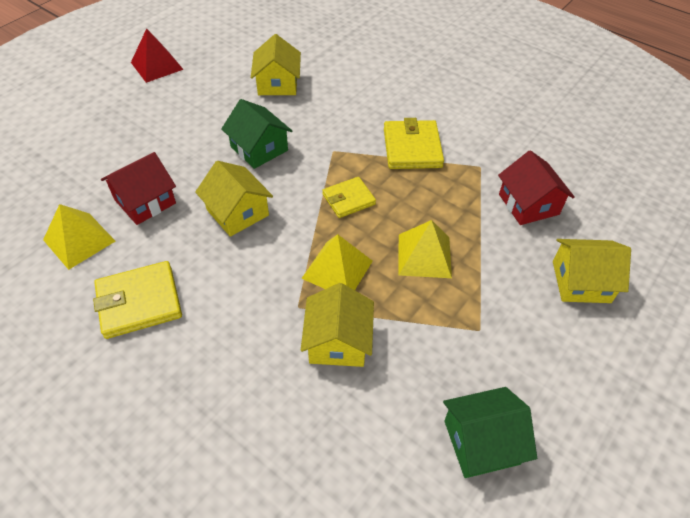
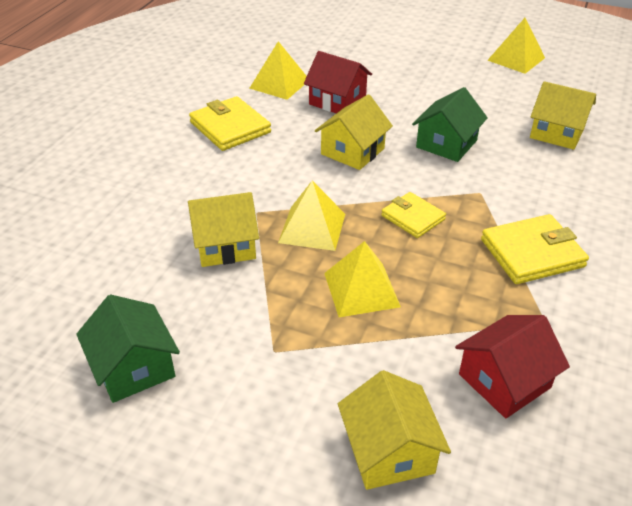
camera: 75 degrees right, 10 degrees down
(157, 66) = (516, 59): red pyramid -> yellow pyramid
(277, 84) = (557, 132): yellow house -> yellow house turned 45 degrees clockwise

